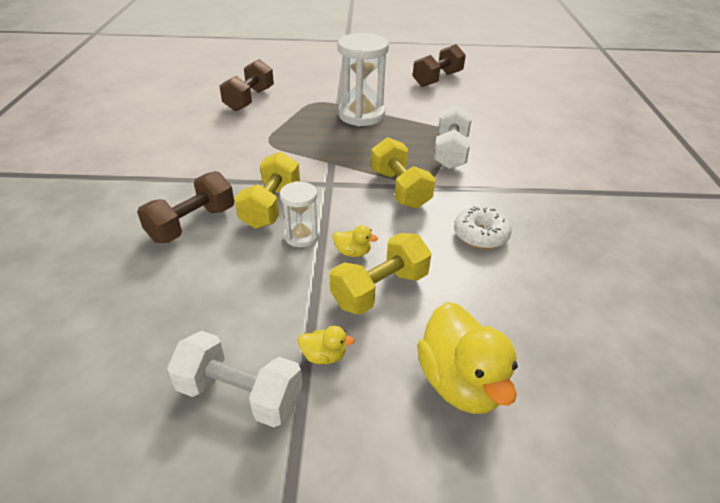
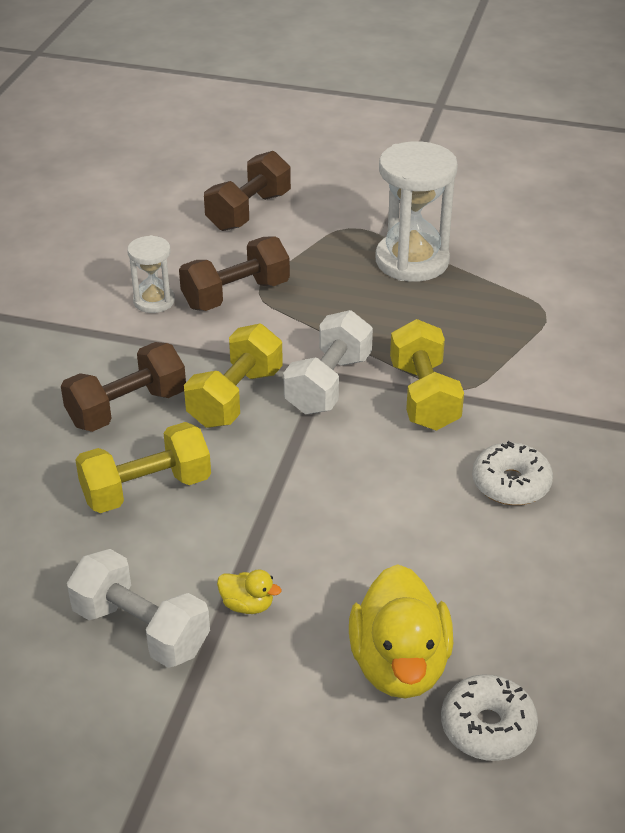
camera: 15 degrees right, 0 degrees up
(301, 236) = (264, 447): white hourglass -> white hourglass (154, 301)
(353, 252) = (325, 481): yellow duck -> none
(380, 290) = (343, 537): yellow dumbbell -> yellow dumbbell (146, 489)
(437, 79) = (563, 204): brown dumbbell -> brown dumbbell (236, 295)
(450, 152) = (525, 346): white dumbbell -> white dumbbell (328, 384)
(550, 422) = (487, 727): none -> white donut

